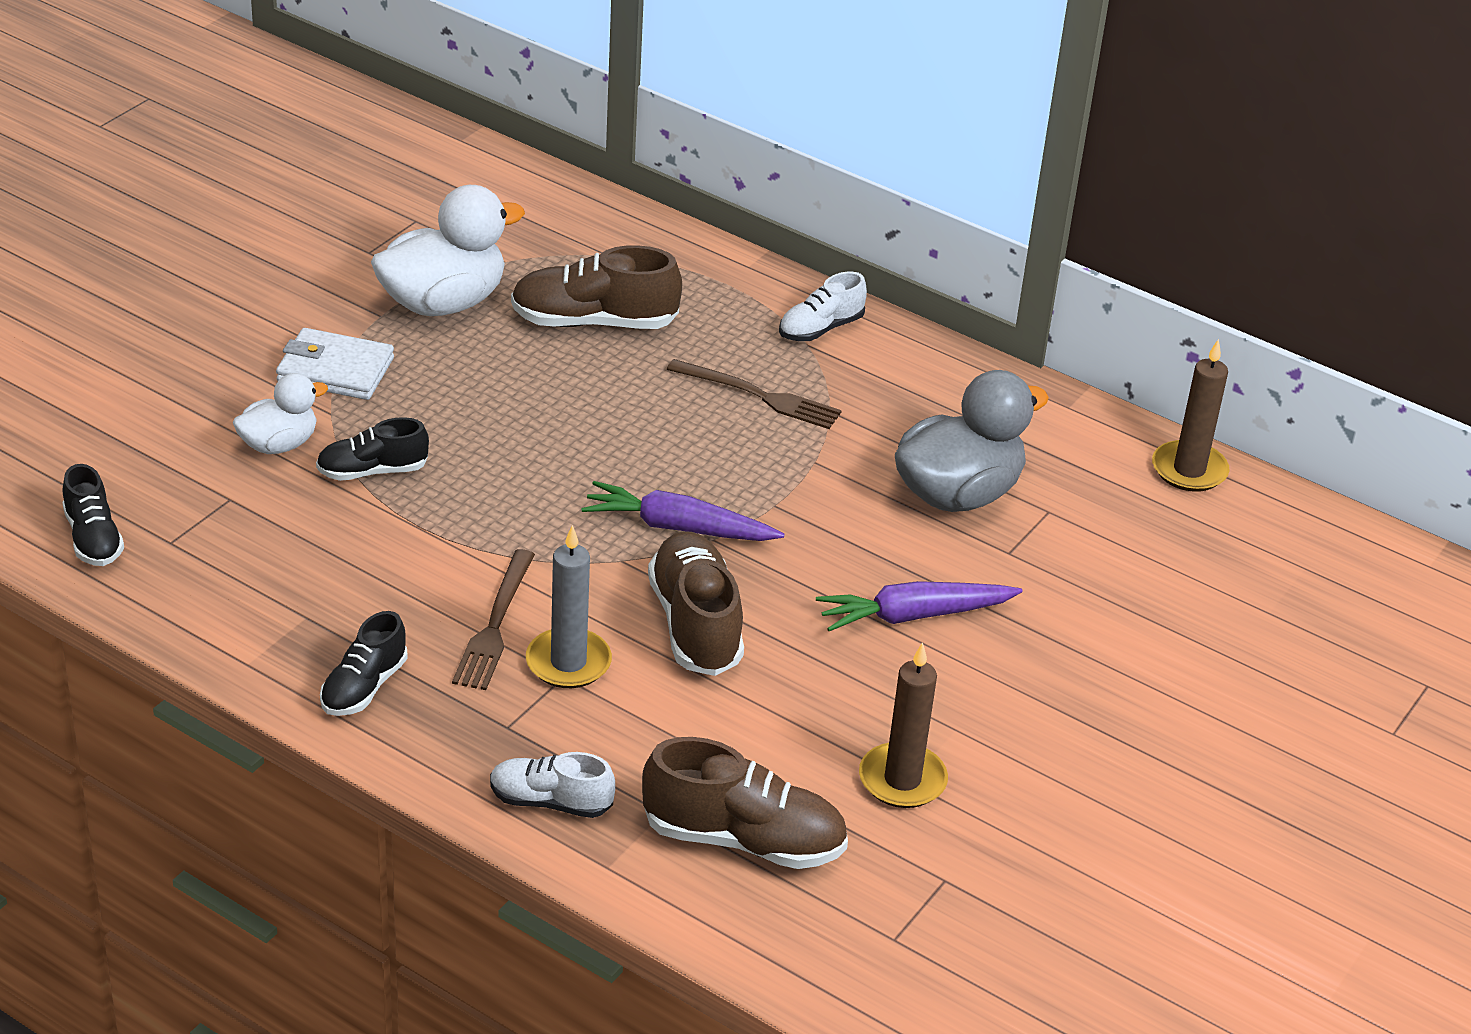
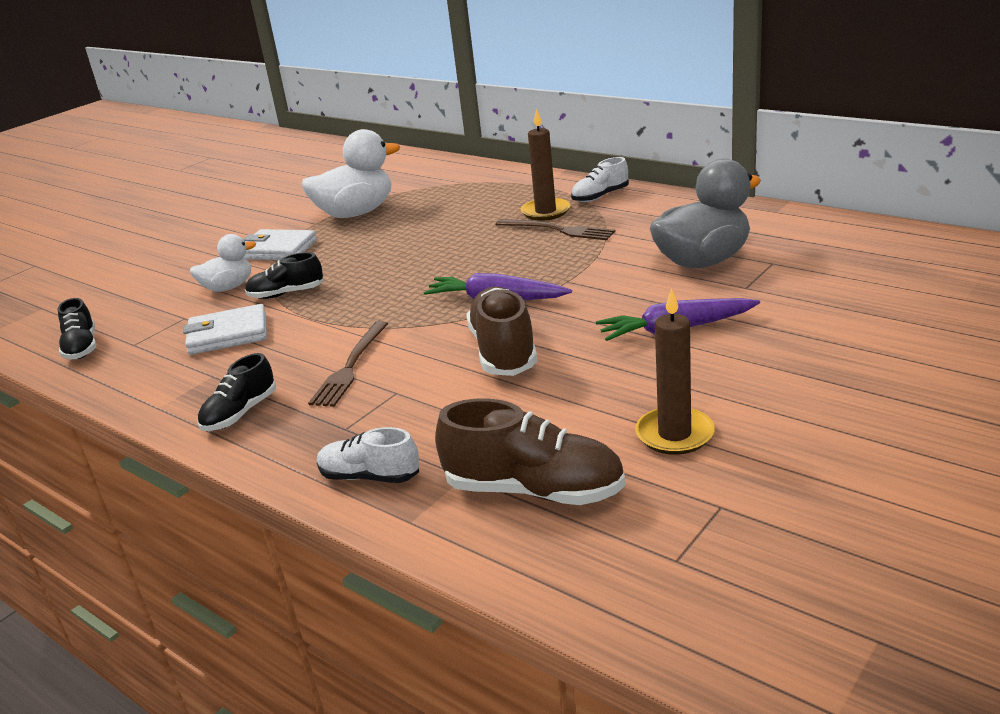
camera: 10 degrees right, 10 degrees down
(307, 542) = (228, 334): none -> white wallet
(568, 662) = (402, 383): grey candle -> none
(594, 322) = (451, 210): brown shoe -> none
(1189, 470) = (874, 231): brown candle -> brown candle (545, 212)

